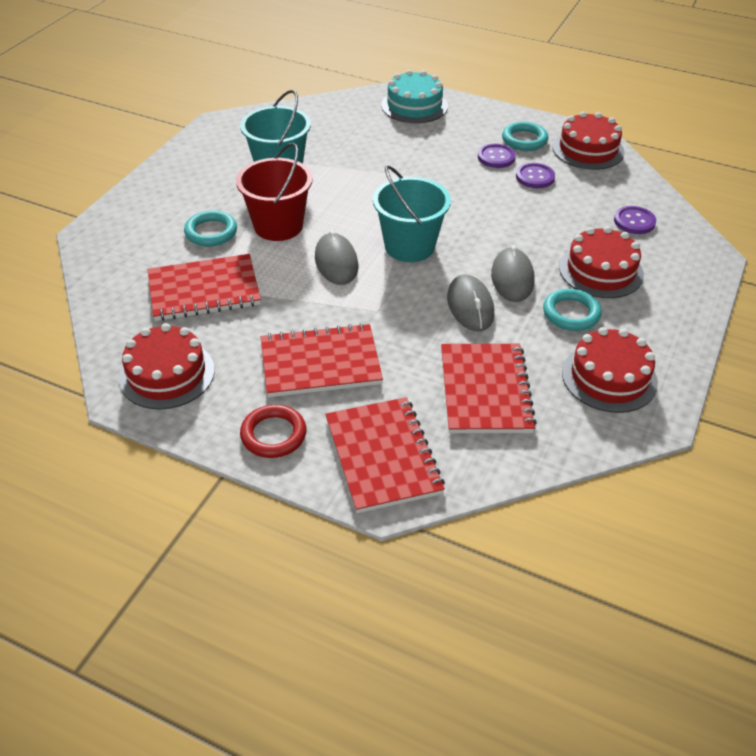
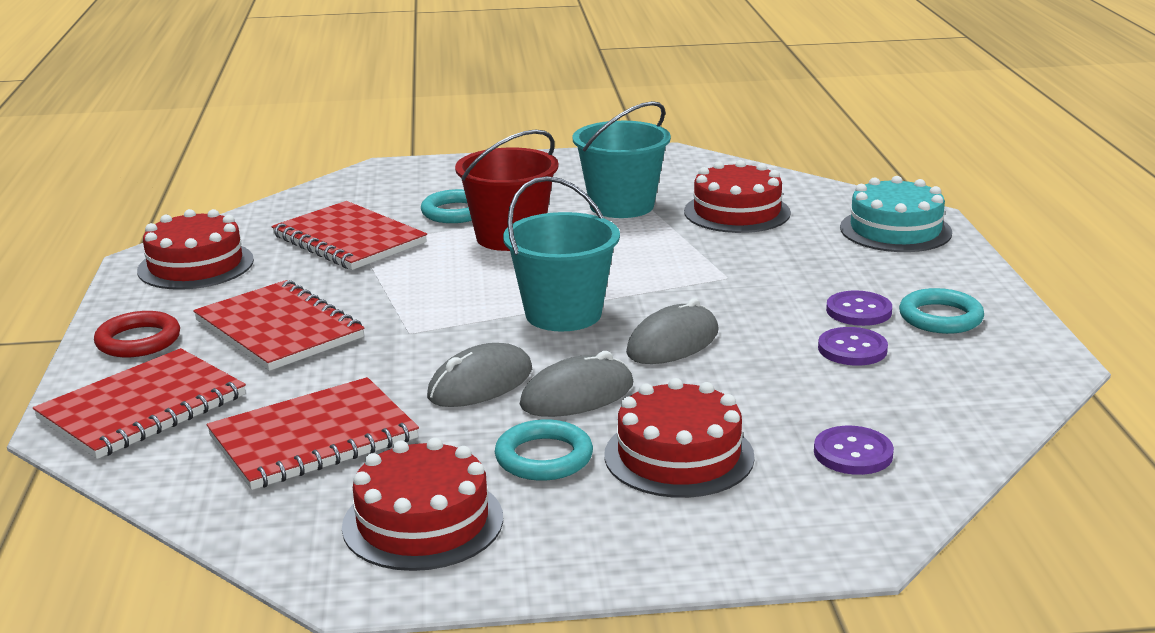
camera: 60 degrees right, 20 degrees down
(336, 262) = (478, 284): grey mouse -> grey mouse (673, 342)
(588, 149) = (1000, 369): red cake -> red cake (737, 212)

